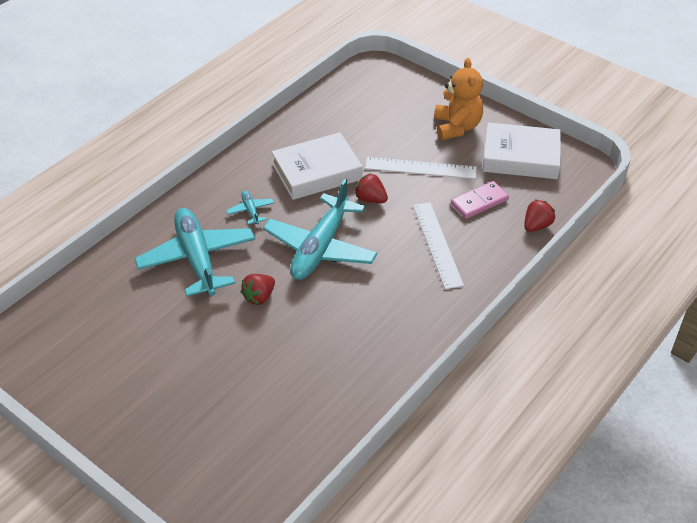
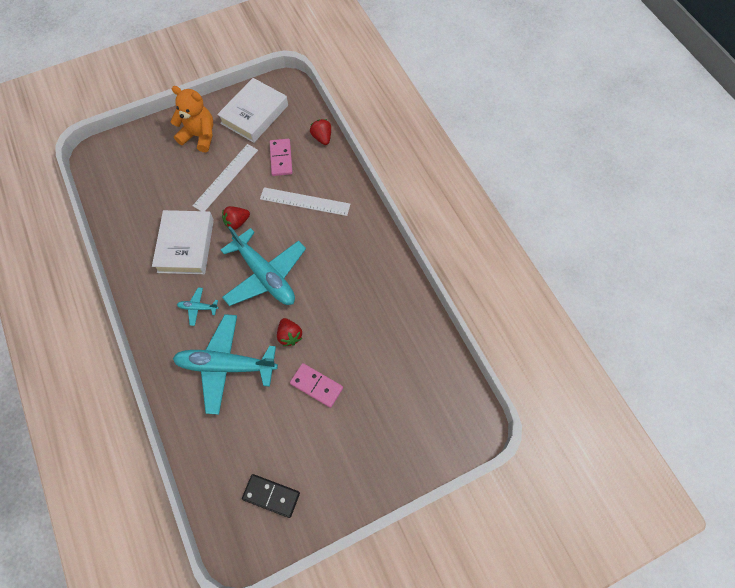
camera: 65 degrees left, 20 degrees up
(70, 353) = (271, 496): none -> black domino
(211, 344) = (316, 386): none -> pink domino

